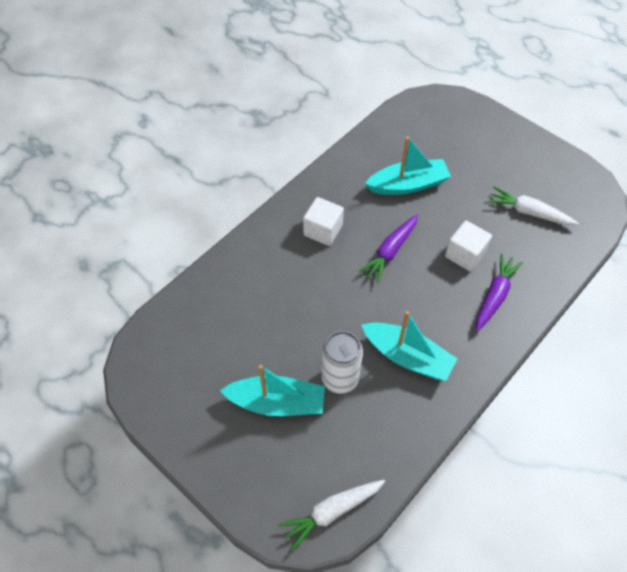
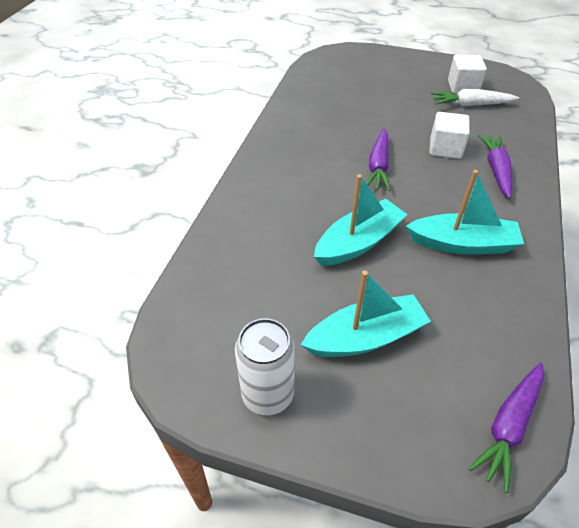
camera: 25 degrees left, 10 degrees down
(323, 230) = (302, 169): white cube -> white cube (463, 87)
(332, 511) = (509, 426): white carrot -> purple carrot
(340, 378) = (414, 287): white can -> white can (268, 394)
(408, 185) = (355, 114): turquoise boat -> turquoise boat (358, 242)

